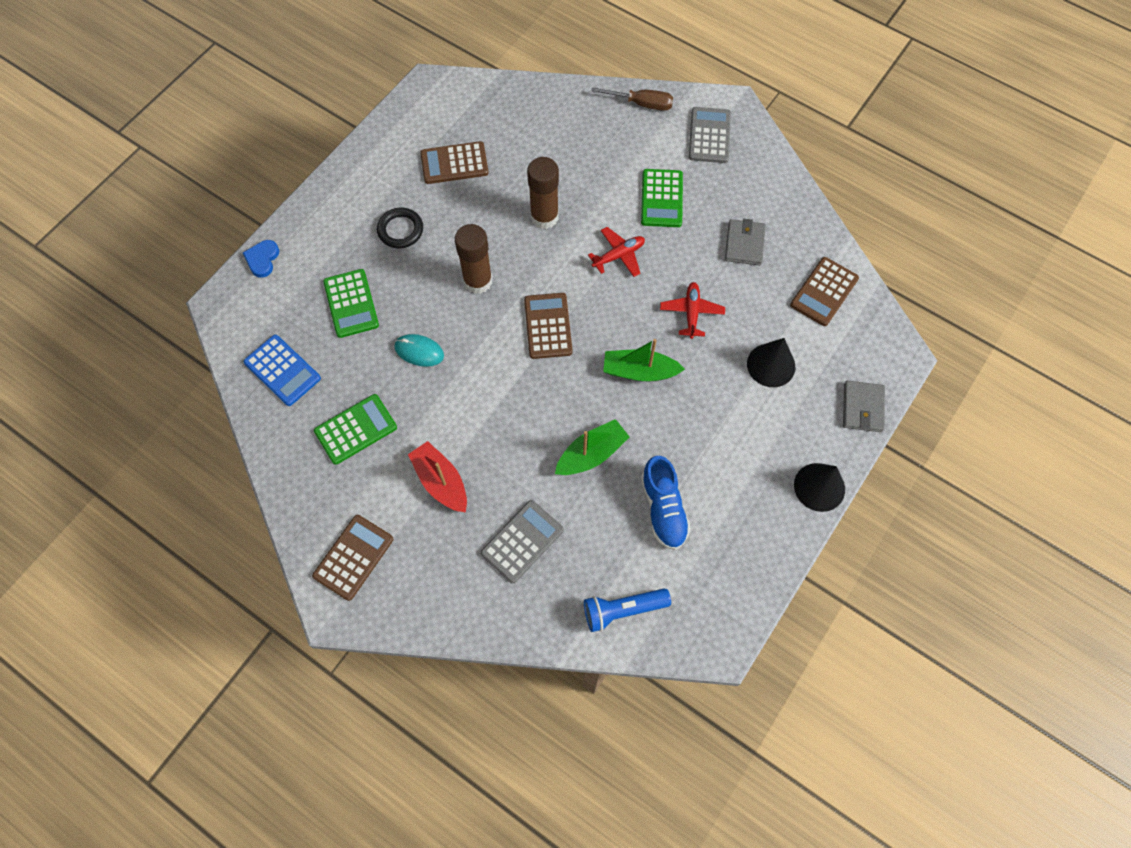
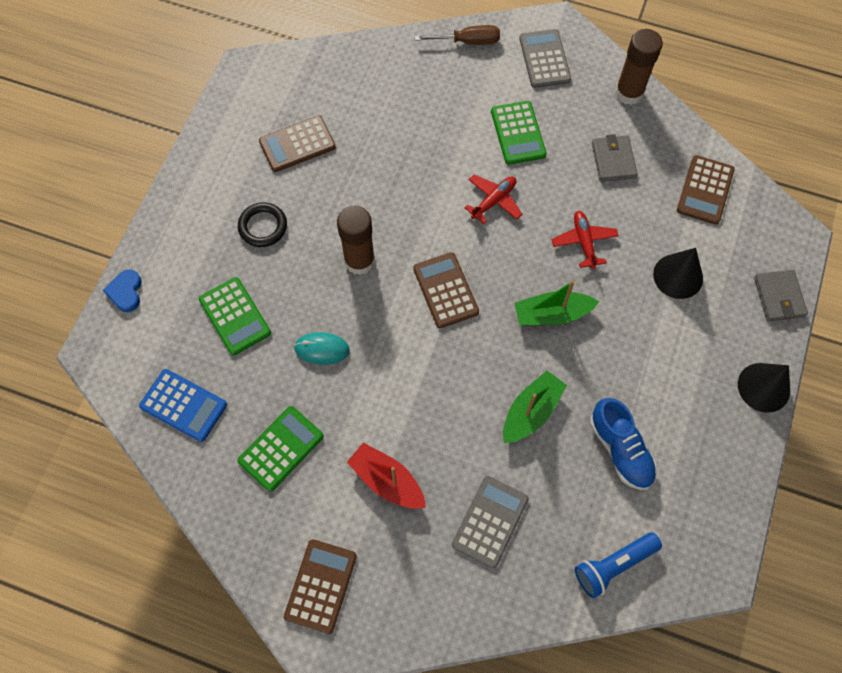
camera: 15 degrees left, 0 degrees up
(544, 217) = (406, 179): brown glue stick -> brown glue stick (629, 93)

